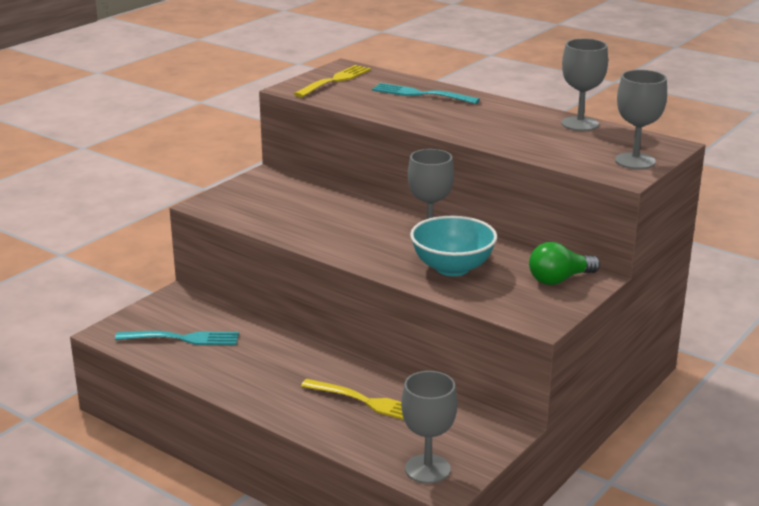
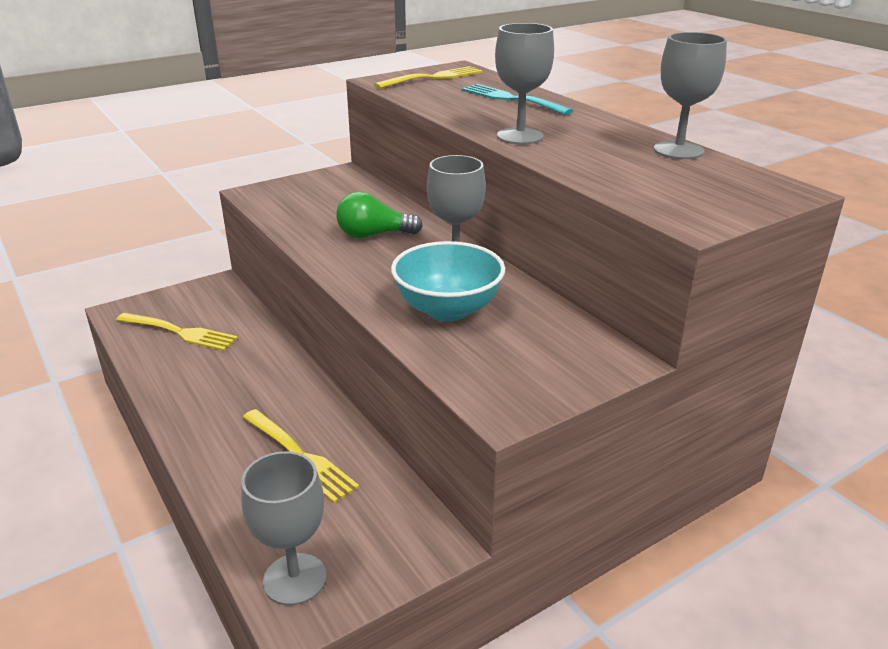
camera: 20 degrees right, 5 degrees up
(183, 338) = (180, 332): turquoise fork -> yellow fork
(559, 279) = (573, 351): green light bulb -> green light bulb (373, 235)
(635, 161) = (721, 205): grey goblet -> grey goblet (520, 136)

